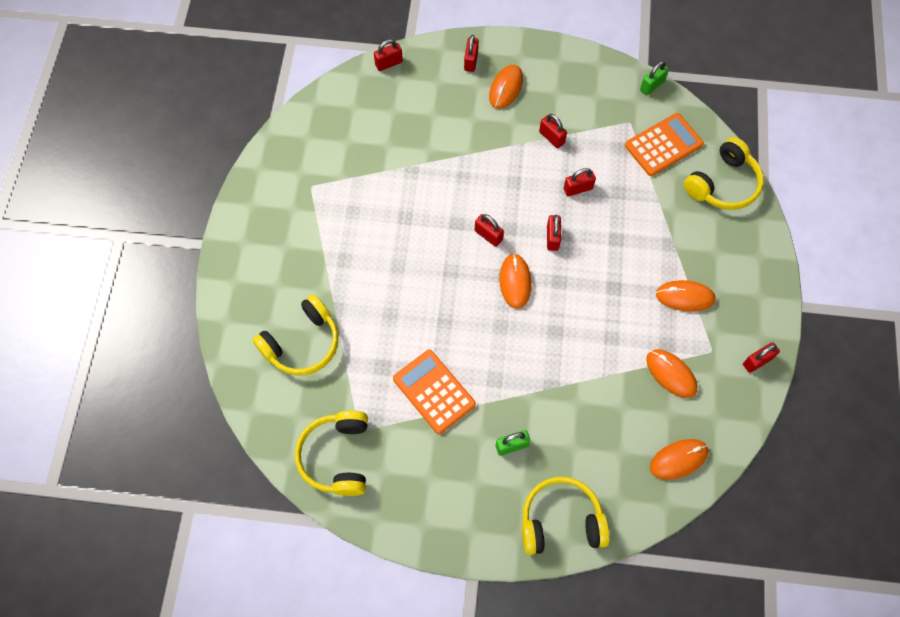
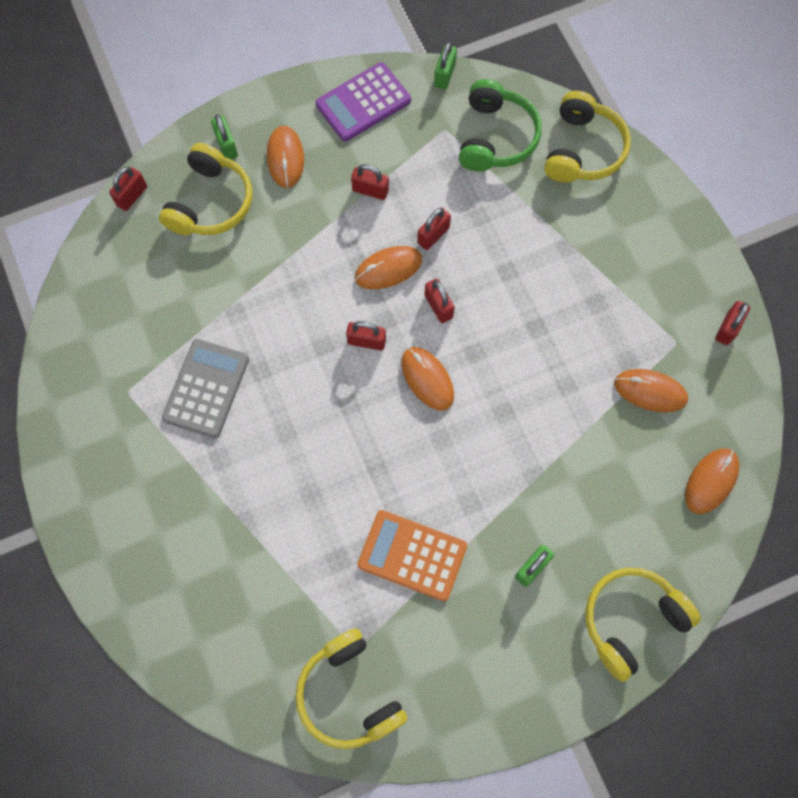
camera: 30 degrees left, 5 degrees up
(302, 343) = (229, 585): yellow headphones -> yellow headphones (210, 203)
(362, 210) = (206, 388): none -> grey calculator
(471, 61) = (226, 145): red padlock -> green padlock
(582, 77) = (363, 103): none -> purple calculator
(663, 145) = (495, 137): orange calculator -> green headphones
(685, 297) = (615, 297): orange mouse -> orange mouse (388, 269)

